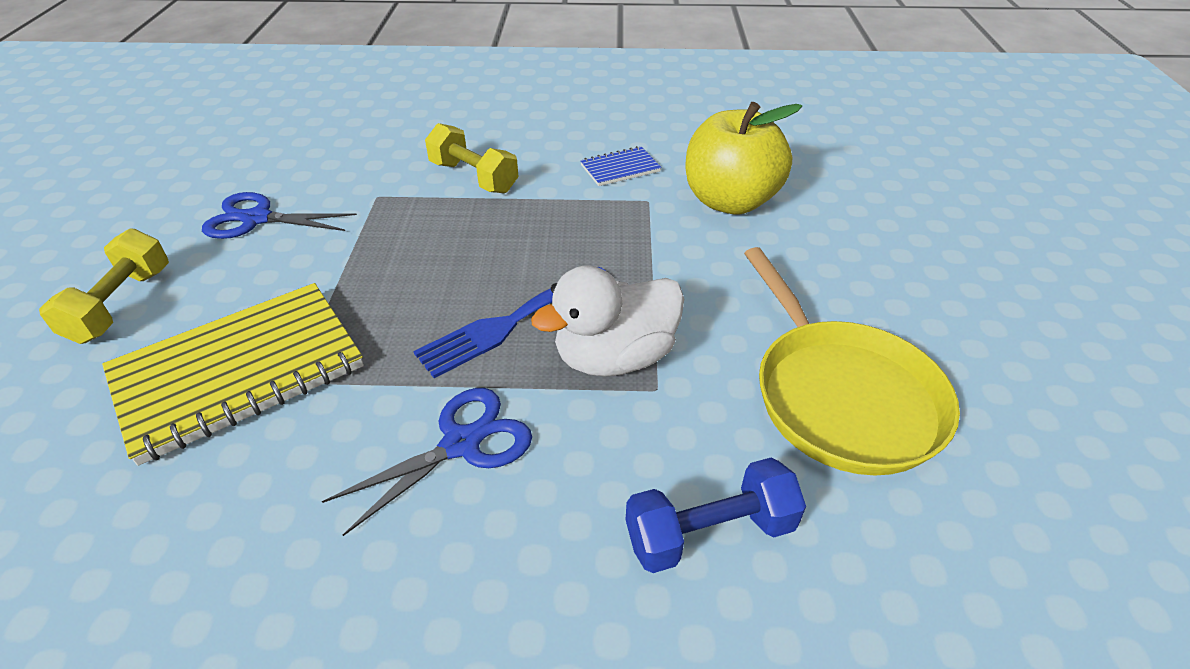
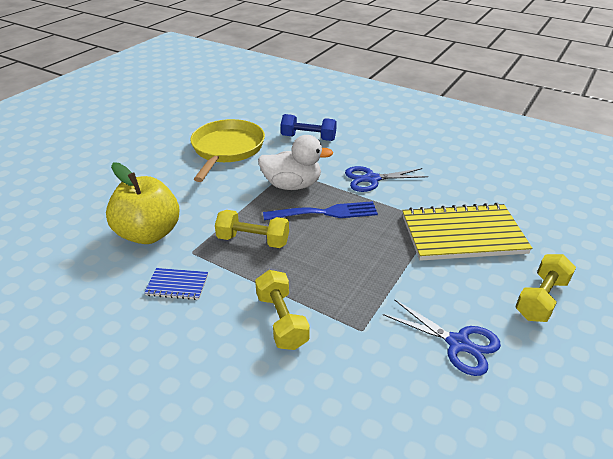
camera: 150 degrees left, 5 degrees down
(585, 240) = (253, 240): none -> yellow dumbbell

